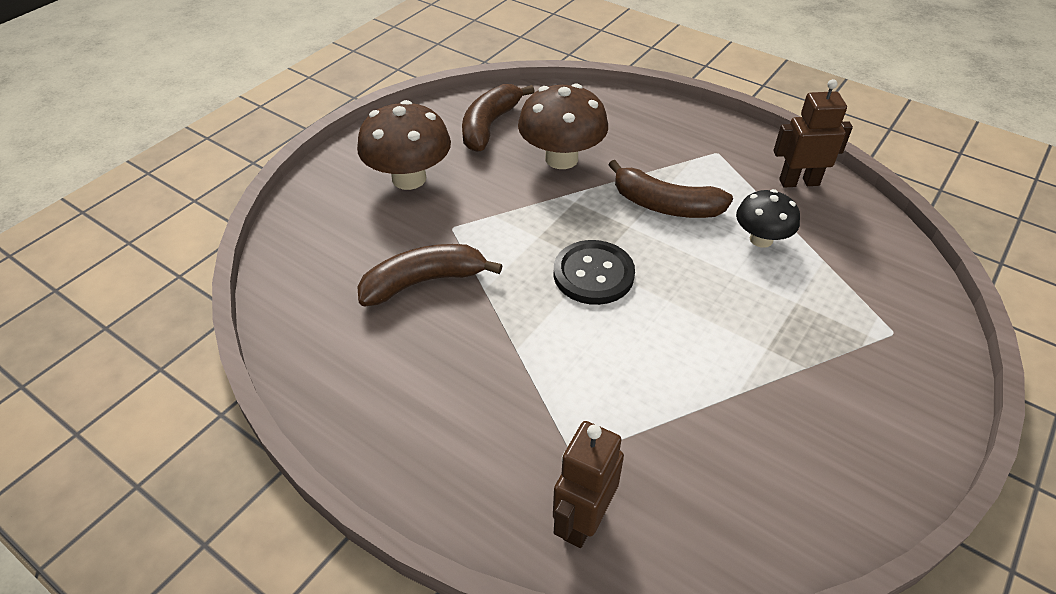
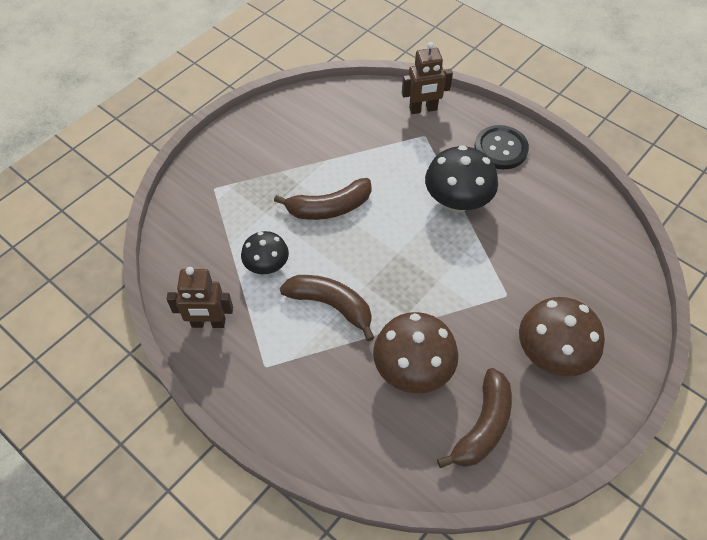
camera: 175 degrees left, 10 degrees up
(423, 282) = (522, 247): brown banana -> brown banana (329, 208)
(513, 338) = (457, 201): none -> black mushroom
(582, 520) = (423, 109): brown robot -> brown robot turned 45 degrees clockwise
(593, 274) = (399, 244): black button -> black button (500, 149)

